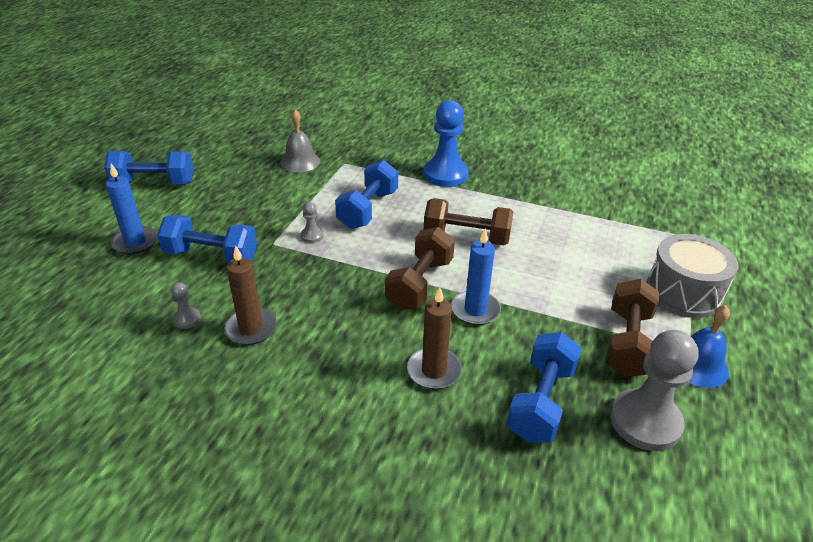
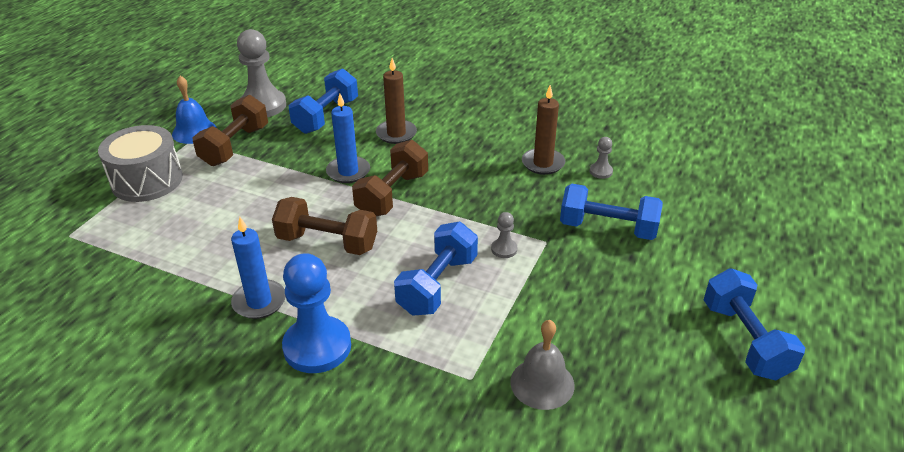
camera: 175 degrees left, 0 degrees up
(135, 242) = (700, 246): blue candle -> blue candle (259, 302)
(154, 183) = (745, 340): blue dumbbell -> blue dumbbell turned 75 degrees clockwise

